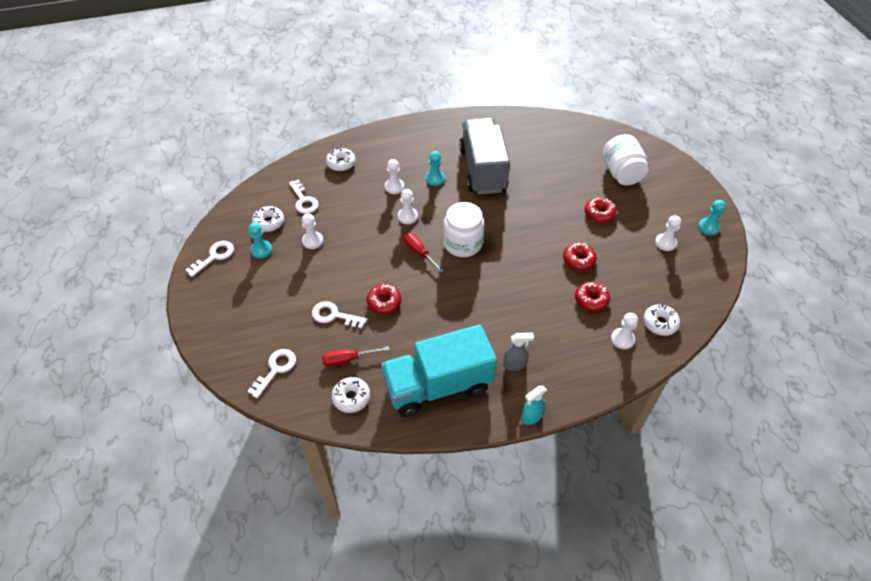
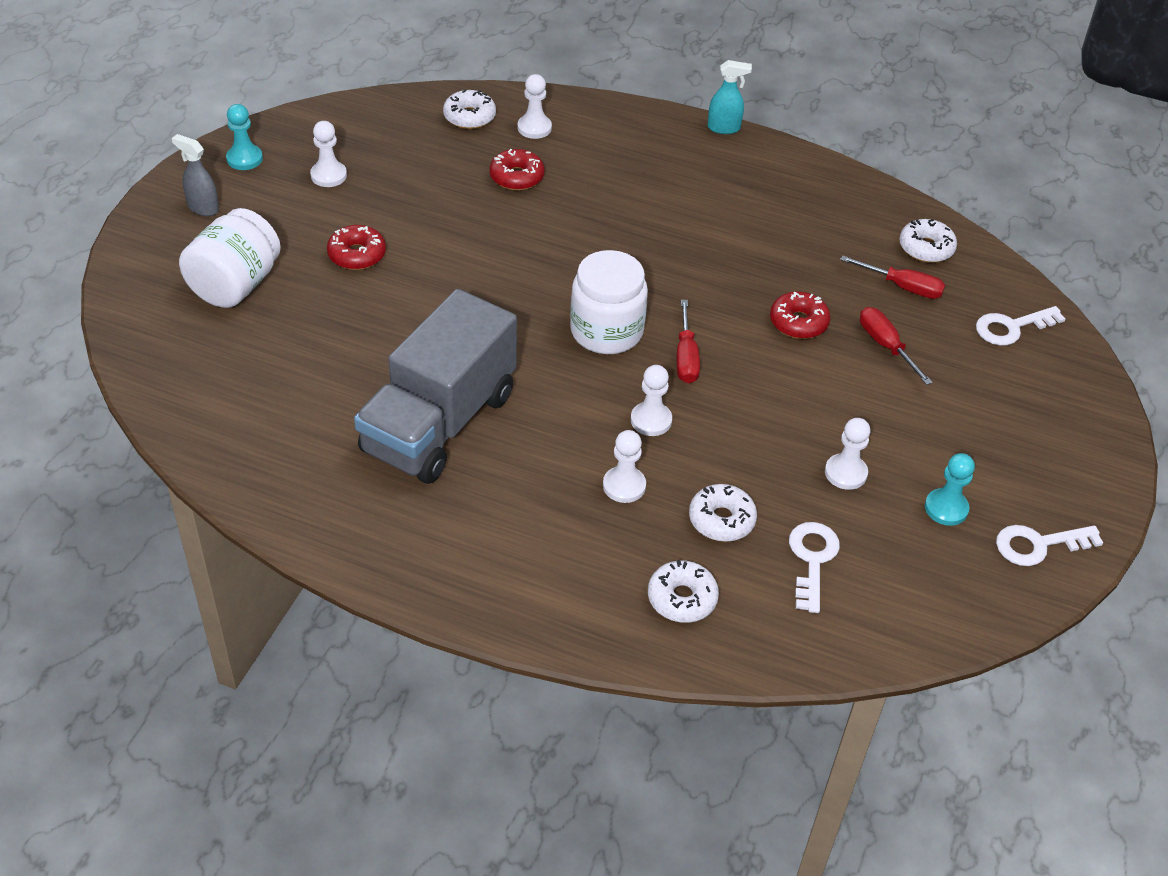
camera: 145 degrees left, 5 degrees down
(269, 222) = (905, 553): white donut -> white donut (721, 520)
(334, 315) = (886, 346): white key -> red screwdriver
(435, 179) = (538, 457): turquoise pawn -> none
(438, 386) = (806, 204): turquoise truck -> none
(514, 364) = (691, 174): grey spray bottle -> grey spray bottle (203, 208)
(578, 260) = (470, 222): red donut -> none

